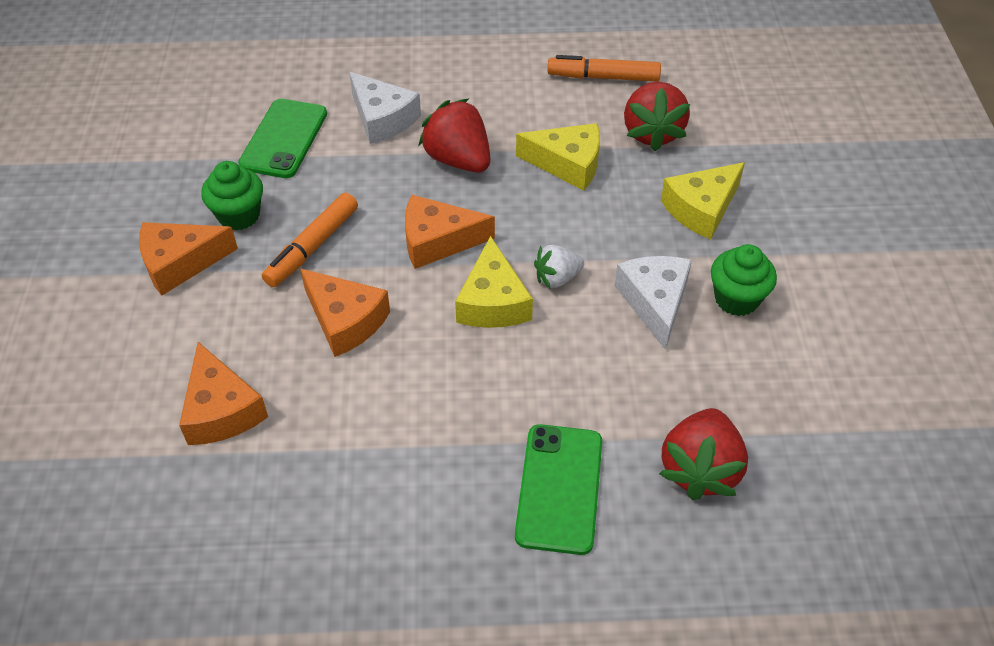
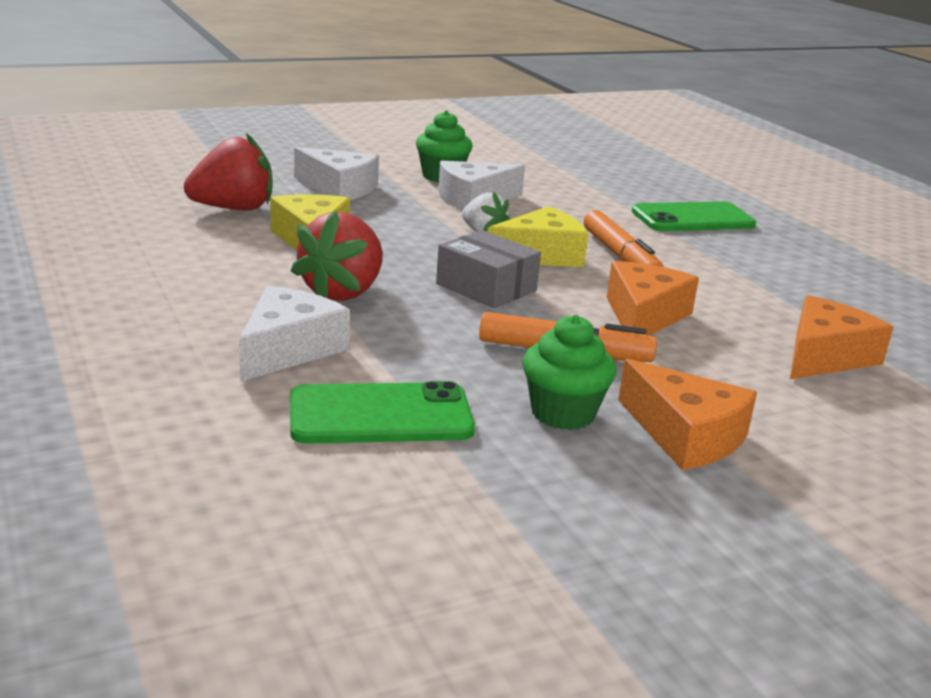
camera: 115 degrees left, 25 degrees down
(438, 241) = (486, 287): orange cheese -> grey box
(603, 77) = (135, 234): orange marker -> orange marker (620, 256)
(700, 469) = (618, 183): red strawberry -> none
(701, 209) = (339, 188): yellow cheese -> white cheese

